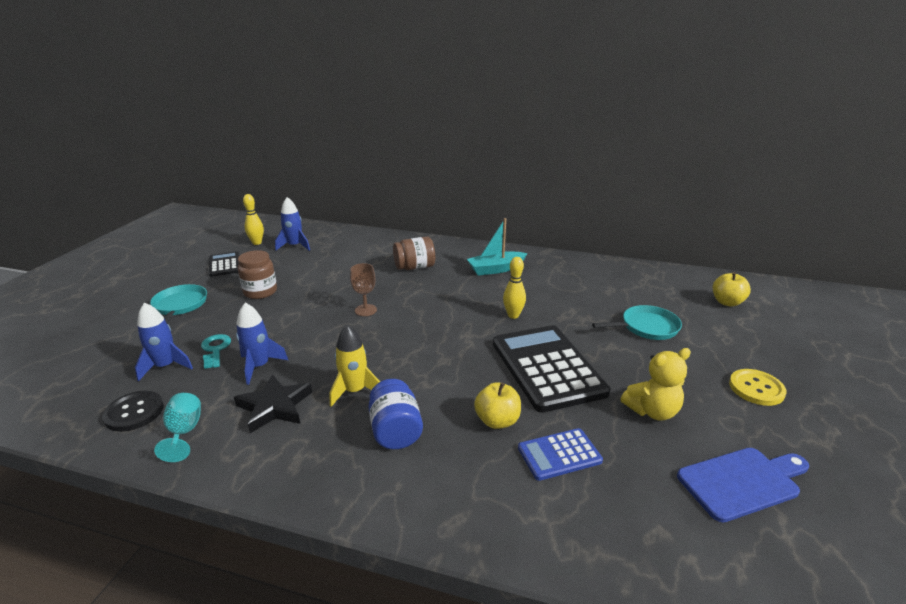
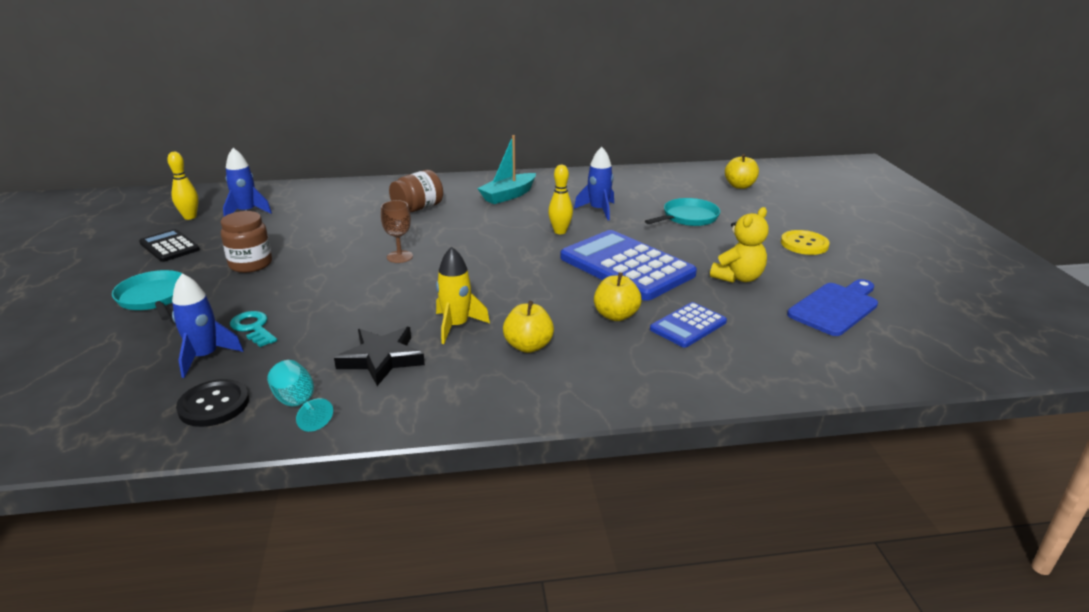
camera: 25 degrees left, 0 degrees up
(259, 366) = (326, 330): blue rocket -> blue rocket (598, 210)
(395, 431) = (528, 346): blue jar -> yellow apple
(547, 367) = (626, 266): black calculator -> blue calculator

